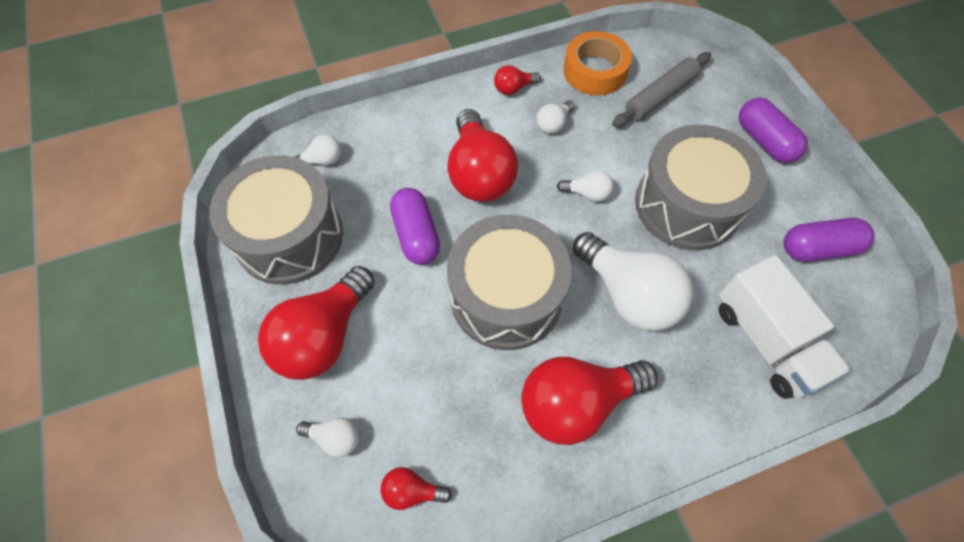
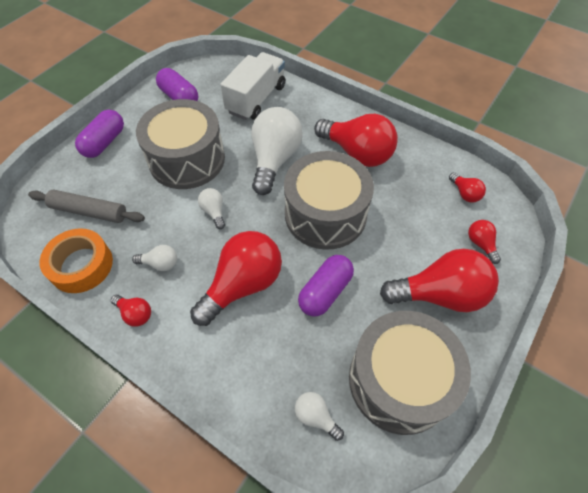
camera: 125 degrees left, 5 degrees down
(335, 438) = (480, 244): white light bulb -> red light bulb

